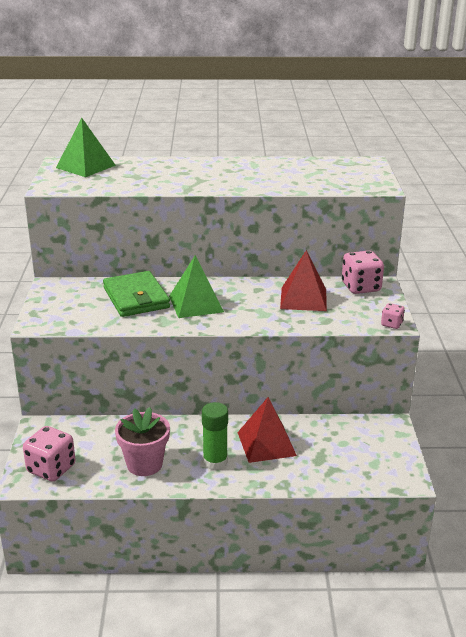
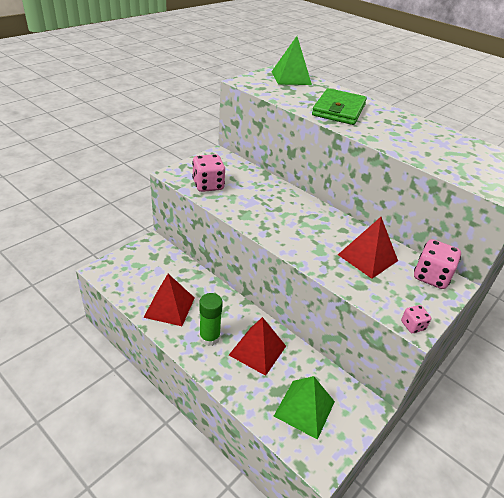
camera: 40 degrees right, 10 degrees up
(51, 469) = (122, 272): pink dice -> pink dice (208, 185)
(136, 298) = (253, 189): green wallet -> green wallet (339, 110)
(144, 464) = (169, 307): pink flower pot -> red pyramid
(196, 304) = (283, 215): green pyramid -> green pyramid (304, 408)

